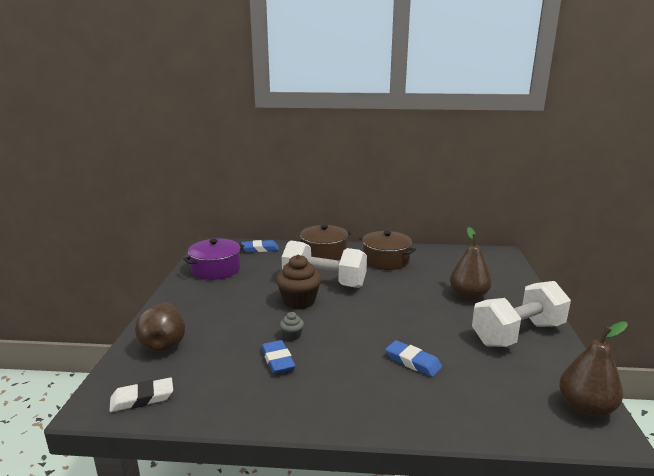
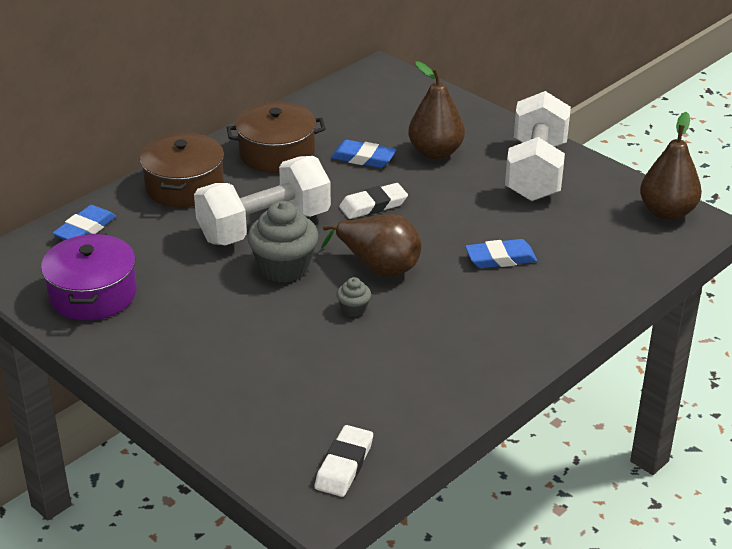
camera: 50 degrees left, 15 degrees up
(164, 343) = (242, 410): brown pear -> brown pear (378, 266)
(277, 360) = (389, 341): blue eraser -> blue eraser (363, 158)
(299, 301) = (284, 268): brown cupcake -> grey cupcake
(390, 300) = (373, 205): none -> white eraser

